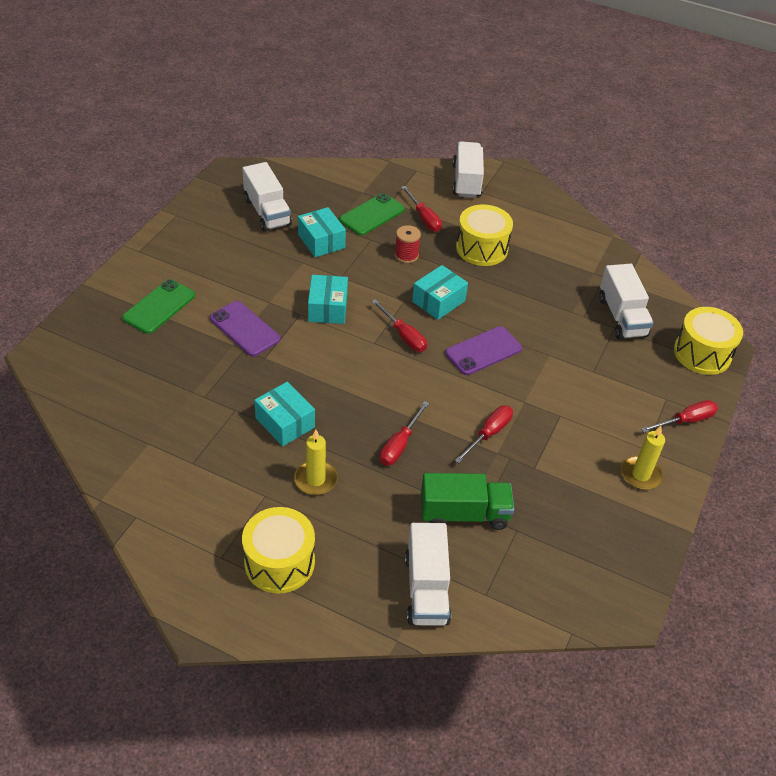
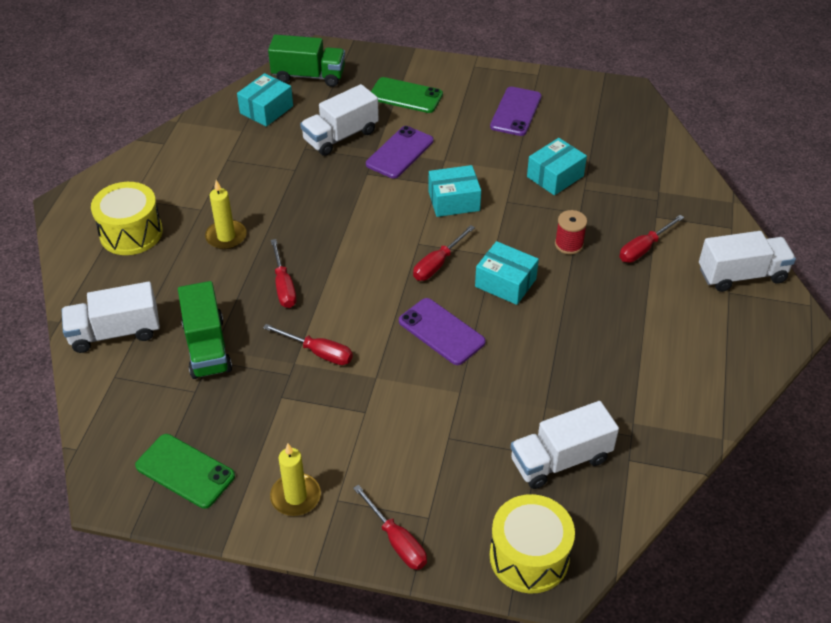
camera: 80 degrees right, 0 degrees up
(82, 373) = (308, 76): none -> green truck
(223, 242) = (516, 112): none -> purple phone
(267, 212) = (578, 130): white truck -> white truck (341, 136)
(285, 422) = (289, 203): turquoise box -> turquoise box (266, 110)
(372, 215) = (623, 205): green phone -> green phone (185, 471)
(400, 445) = (284, 286): red screwdriver -> red screwdriver turned 120 degrees counterclockwise
(481, 248) = (618, 307): yellow drum -> none

